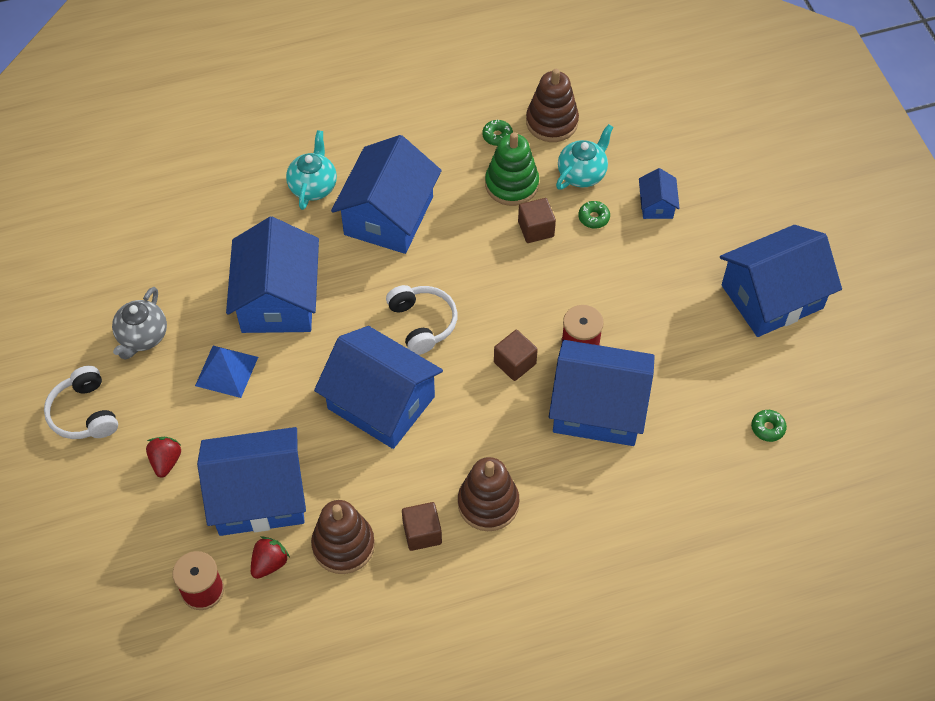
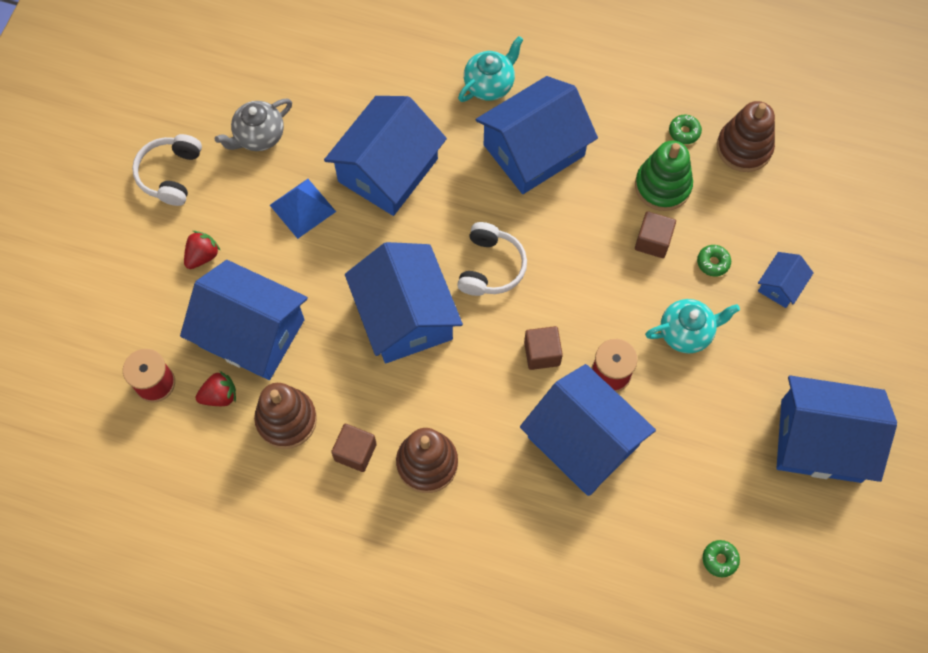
camera: 35 degrees right, 10 degrees up
(582, 174) = (734, 214): turquoise teapot -> turquoise teapot (686, 332)

